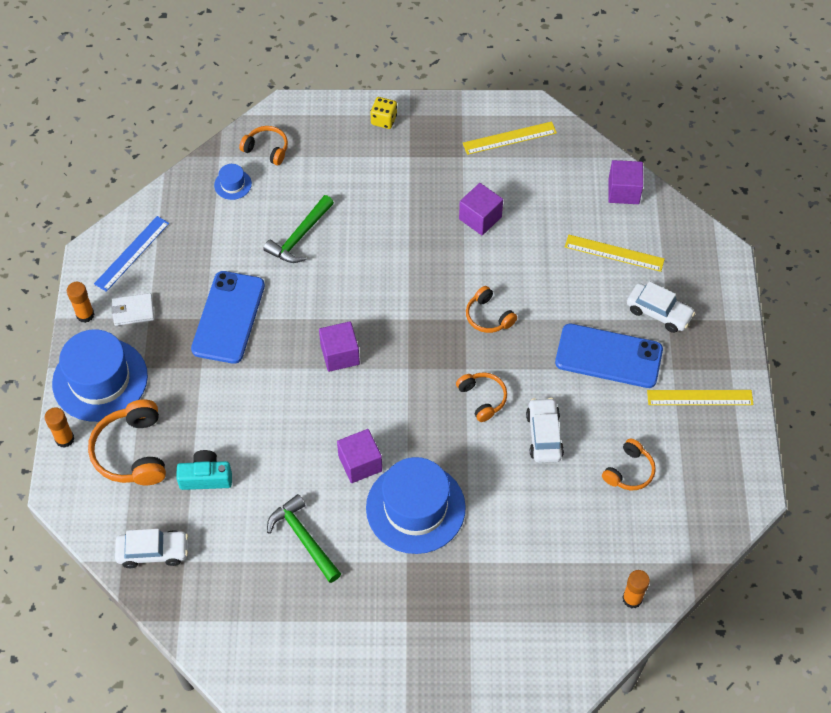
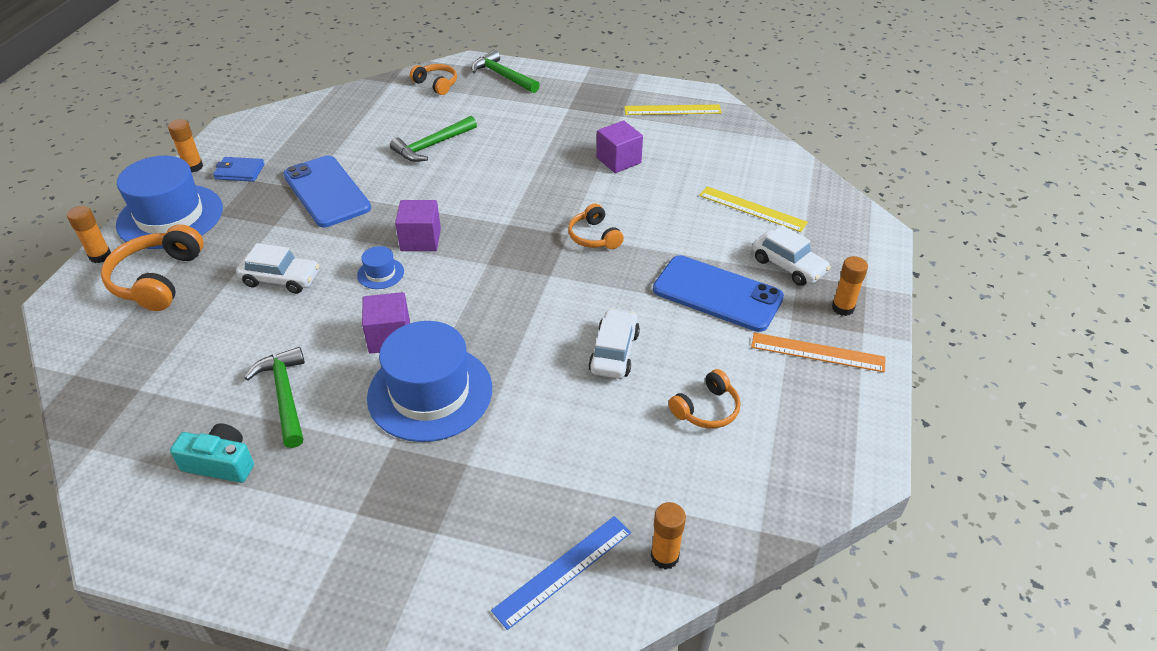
camera: 15 degrees right, 15 degrees down
(132, 253) = (268, 132): blue ruler -> blue ruler (563, 570)
(133, 311) = (240, 172): white wallet -> blue wallet
(153, 552) = (113, 373): white car -> white car (281, 279)
(206, 477) = (216, 316): turquoise camera -> turquoise camera (220, 463)
(228, 317) = (326, 192): blue phone -> blue phone turned 60 degrees counterclockwise
(233, 184) = (391, 102): blue hat -> blue hat (380, 273)
(328, 123) = (503, 76): none -> green hammer
(384, 120) = (556, 81): yellow dice -> none
(482, 398) = (557, 304): orange headphones -> none
(623, 191) = (777, 164): purple cube -> none
(700, 397) = (817, 352): yellow ruler -> orange ruler
(711, 348) = (843, 308): none -> orange glue stick

